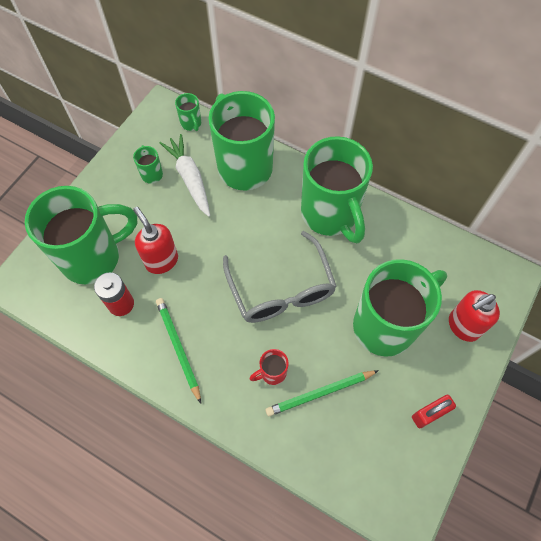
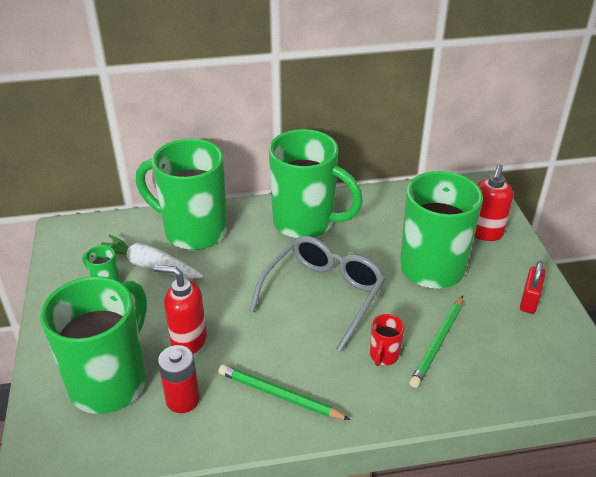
camera: 40 degrees left, 25 degrees down
(191, 124) = (108, 227): green mug -> none
(281, 289) = (323, 294): grey glasses -> grey glasses turned 90 degrees counterclockwise

